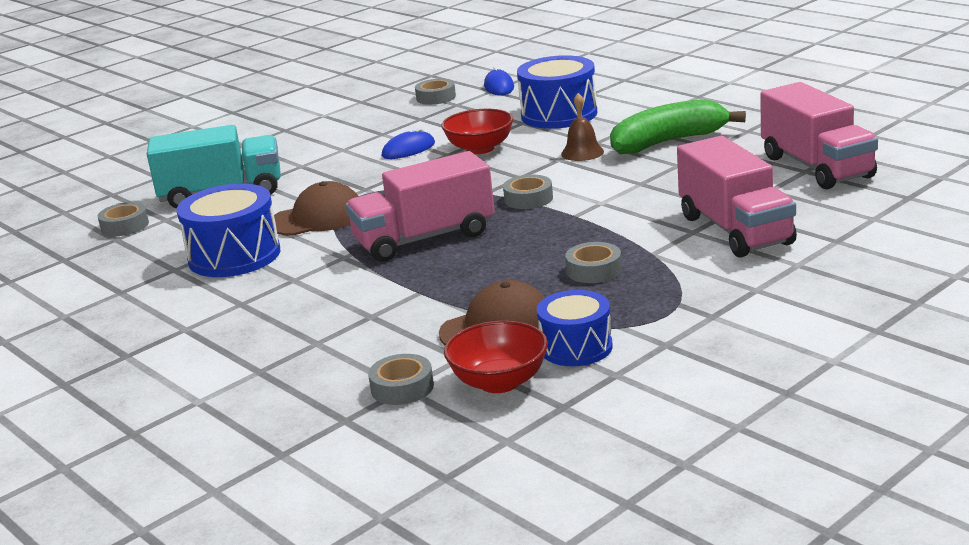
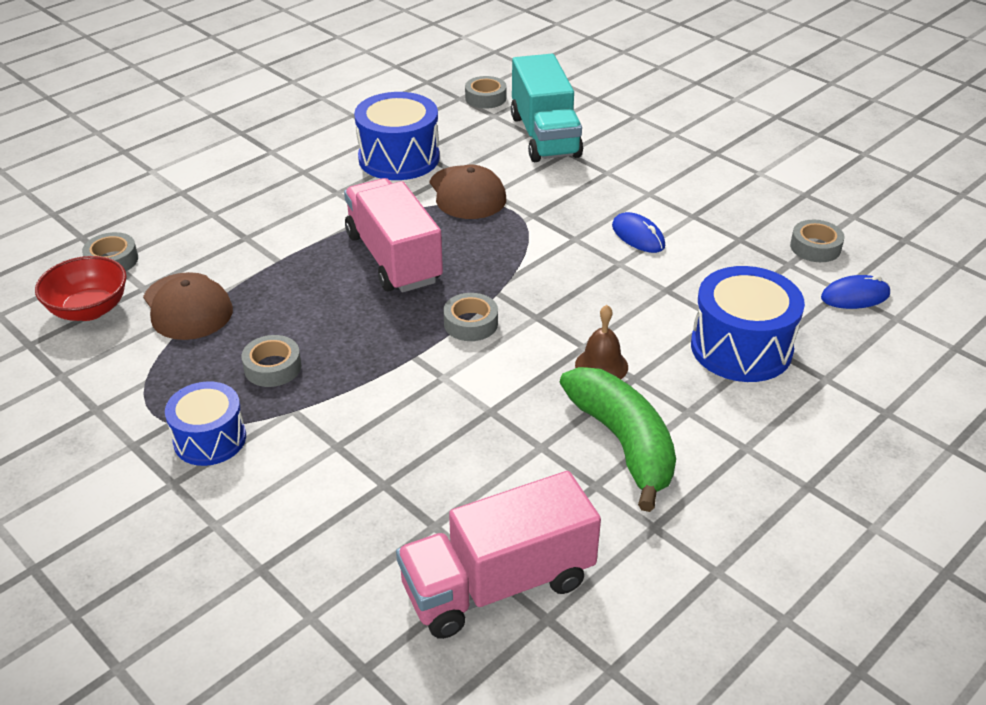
camera: 85 degrees right, 15 degrees up
(480, 148) = (631, 286): red bowl -> none
(576, 347) = (122, 353): blue drum -> blue drum (210, 439)
(735, 230) = (326, 481): pink truck -> none

